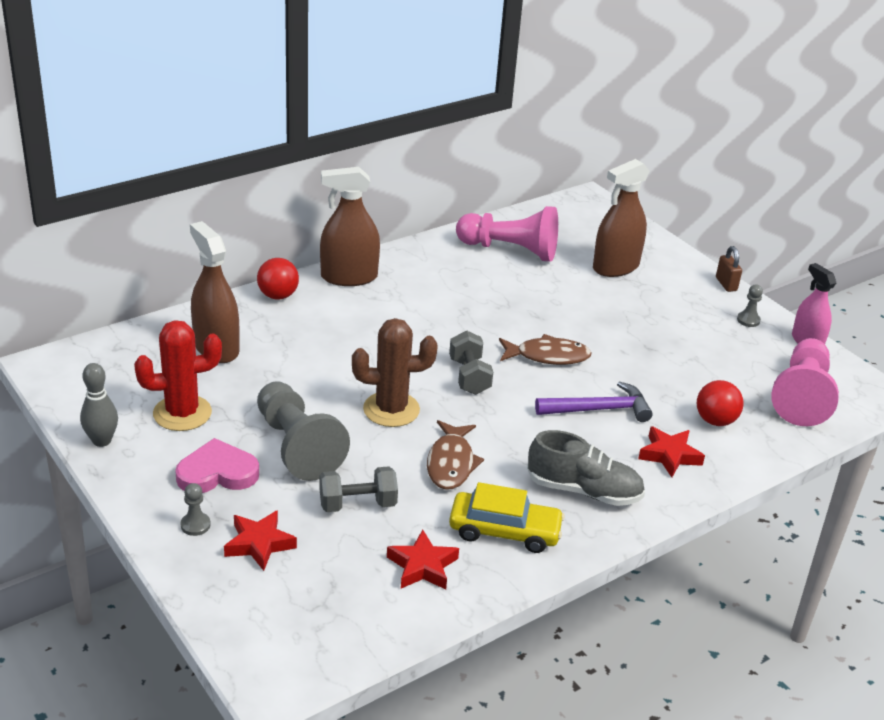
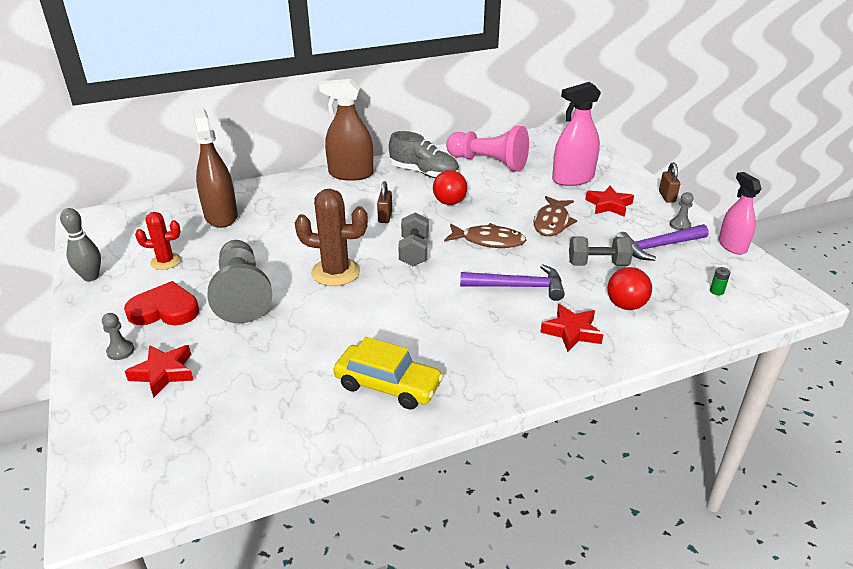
camera: 15 degrees right, 0 degrees up
(182, 413) = (166, 261): red cactus -> red cactus, size x0.62
(217, 473) = (165, 310): pink heart -> red heart
(278, 296) = (289, 183): red ball -> red ball (449, 202)
(357, 504) = (267, 347): grey dumbbell -> grey dumbbell (597, 264)
(417, 334) = (385, 217): none -> brown padlock
(422, 566) = (296, 410): red star -> red star (609, 205)
(451, 463) = (366, 320): brown fish -> brown fish (552, 222)
(584, 491) = (478, 356): grey shoe -> grey shoe (424, 173)
(615, 267) = (573, 179): brown spray bottle -> pink spray bottle
(731, 349) = (658, 247): none -> purple hammer
(801, 396) = (716, 291): pink pawn -> green battery

